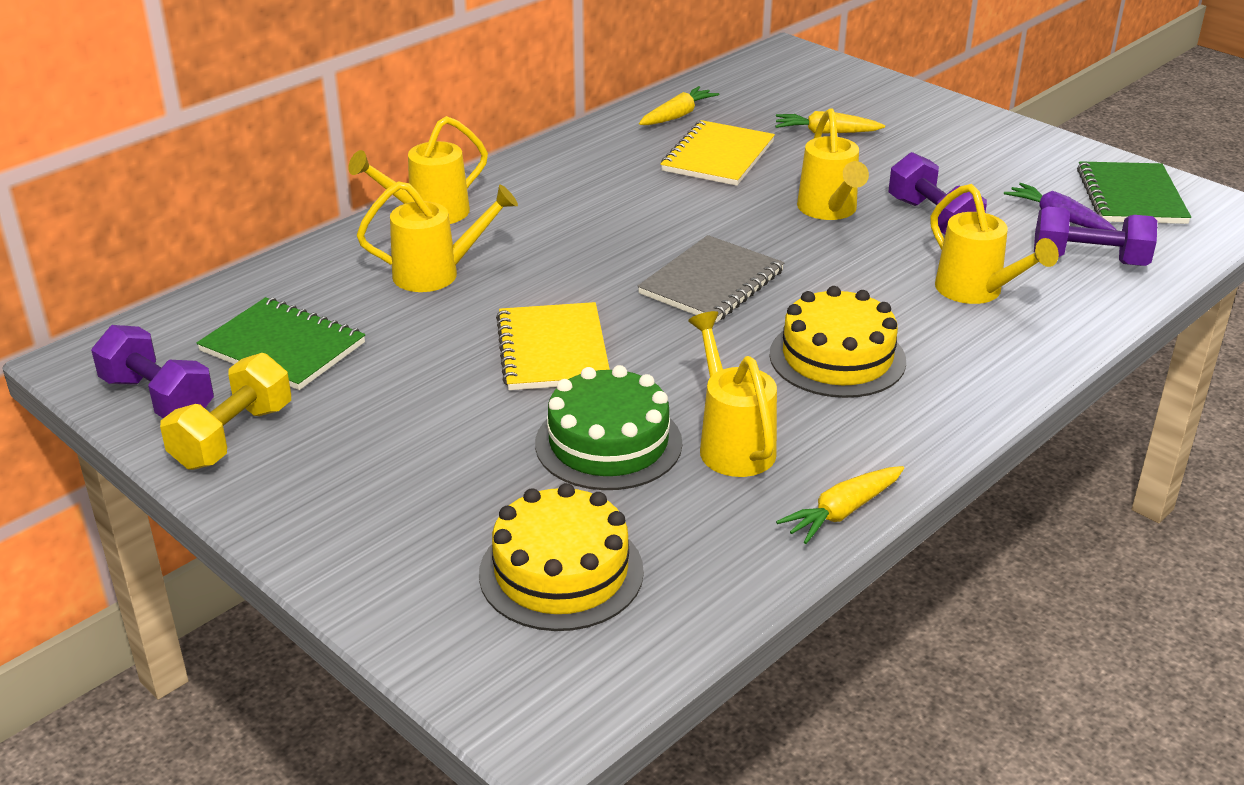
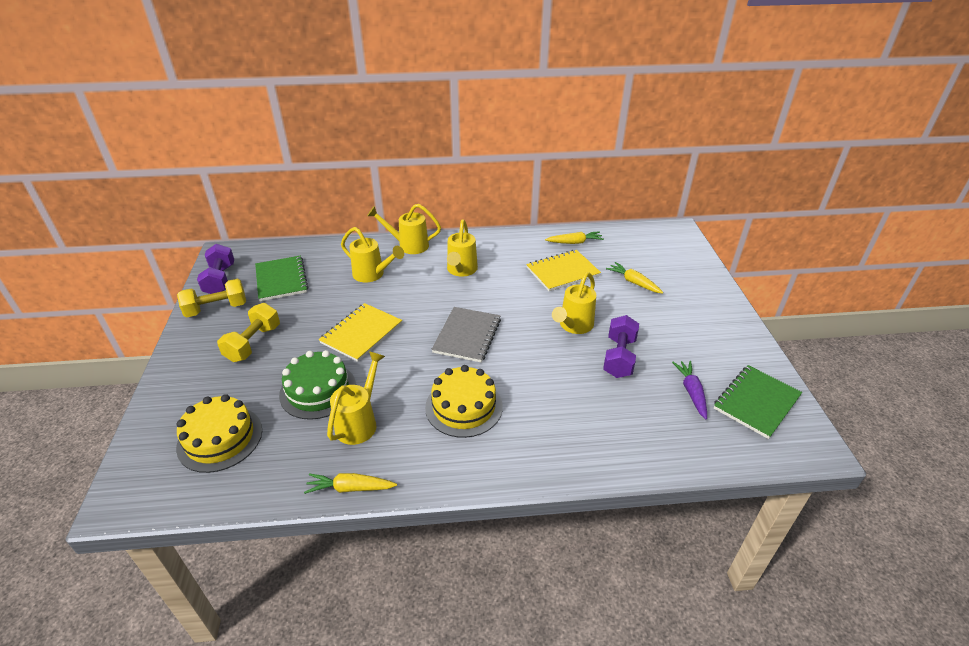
camera: 40 degrees right, 5 degrees up
(394, 445) = (253, 343): none -> yellow dumbbell
(711, 282) = (467, 336): grey notebook -> grey notebook turned 60 degrees counterclockwise
(976, 292) = (581, 411): yellow watering can -> yellow watering can (461, 270)
(1089, 260) = (671, 428): purple dumbbell -> none

